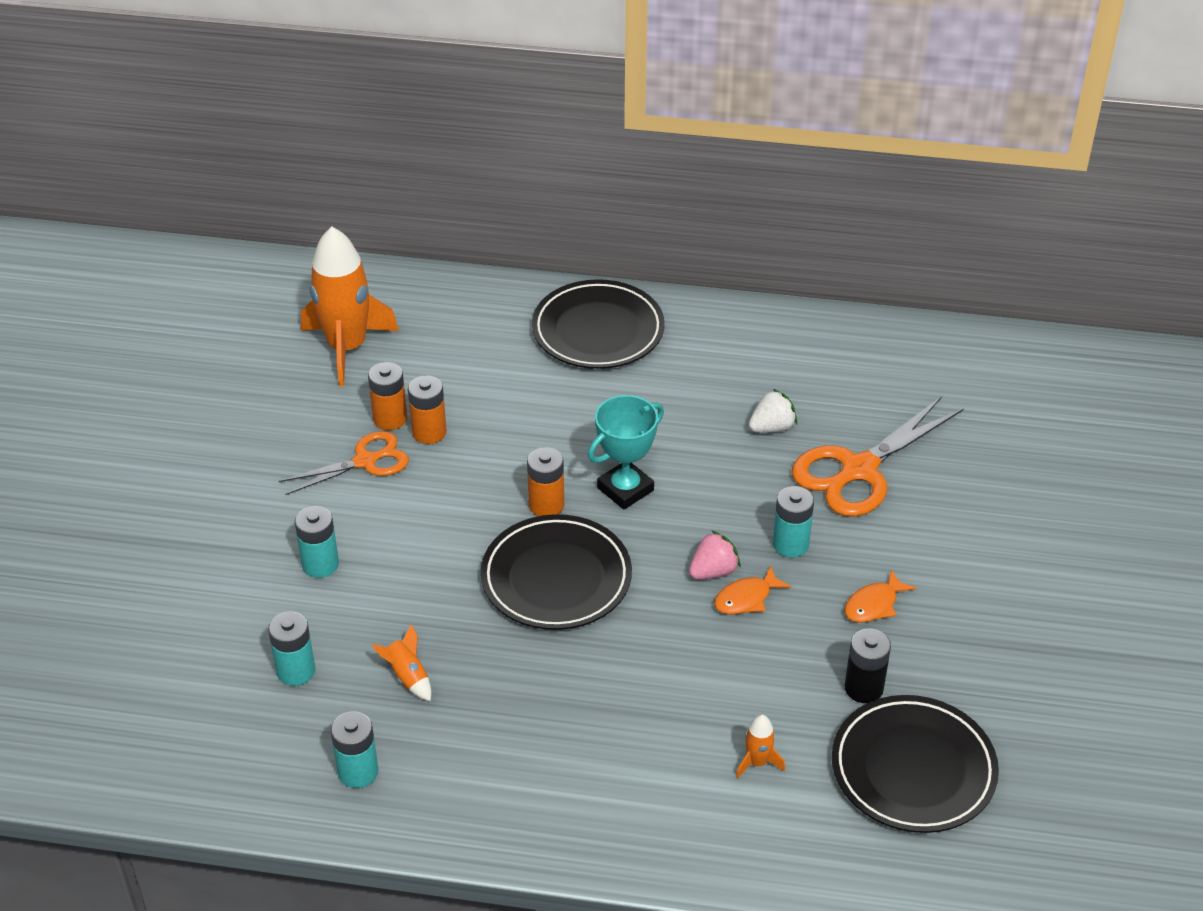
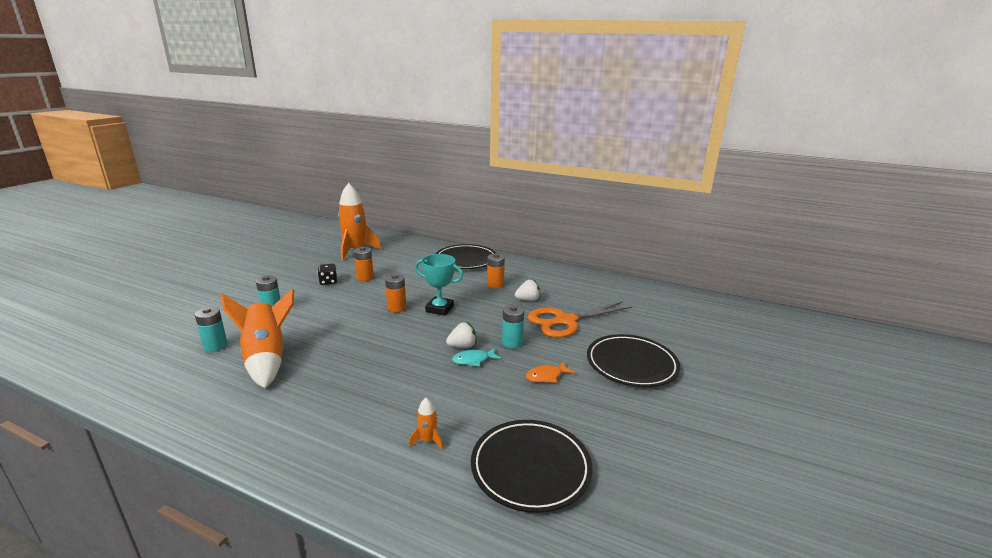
camera: 15 degrees right, 20 degrees down
(358, 772) = (196, 394): turquoise battery -> none
(365, 461) = (328, 282): orange scissors -> black dice
(390, 418) = (352, 271): orange battery -> orange battery (495, 285)
(407, 676) = (266, 358): orange rocket -> orange rocket, size x2.41
(556, 578) = (378, 334): black plate -> black plate (631, 364)
(625, 489) = (439, 309): turquoise trophy -> turquoise trophy turned 45 degrees clockwise
(713, 571) = (462, 346): pink strawberry -> white strawberry
(746, 598) = (473, 360): orange fish -> turquoise fish
(863, 688) = (519, 415): black battery -> none

